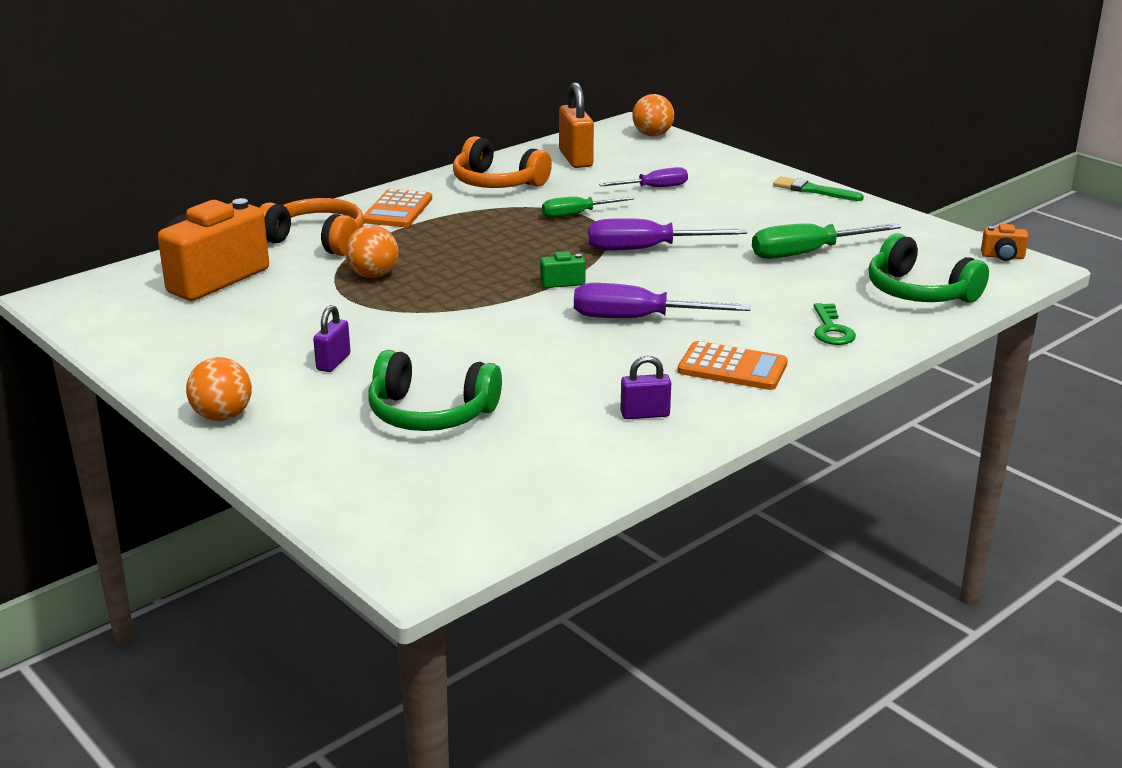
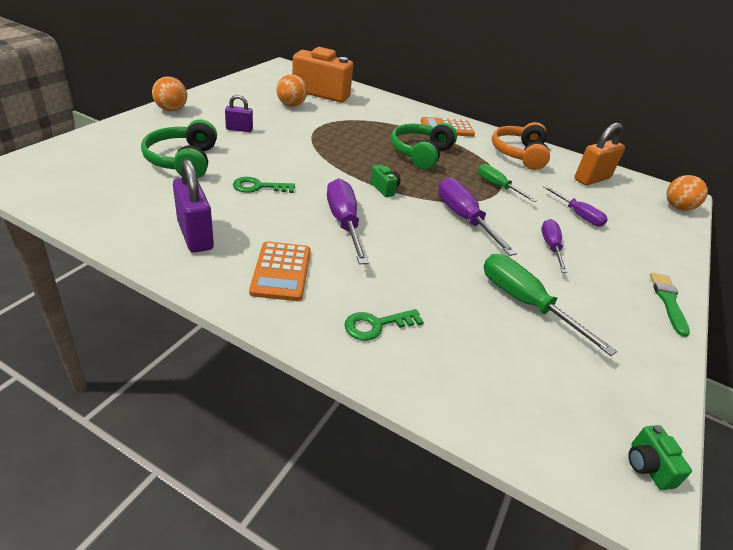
camera: 65 degrees right, 10 degrees up
(316, 240) = (386, 111): orange headphones -> none
(373, 275) = (353, 129): orange ball -> orange ball (291, 105)
(531, 363) = (258, 187): none -> green key
(645, 414) = (195, 235): purple padlock -> purple padlock, size x1.70
(714, 218) = (550, 247): none -> purple screwdriver
(919, 292) = (496, 387): green headphones -> green headphones (421, 153)
(1002, 257) = (647, 466): orange camera -> green camera

